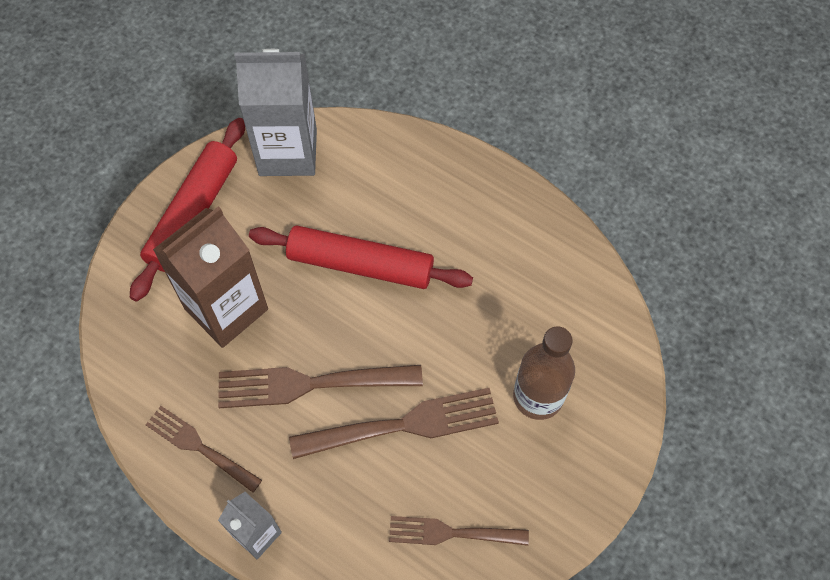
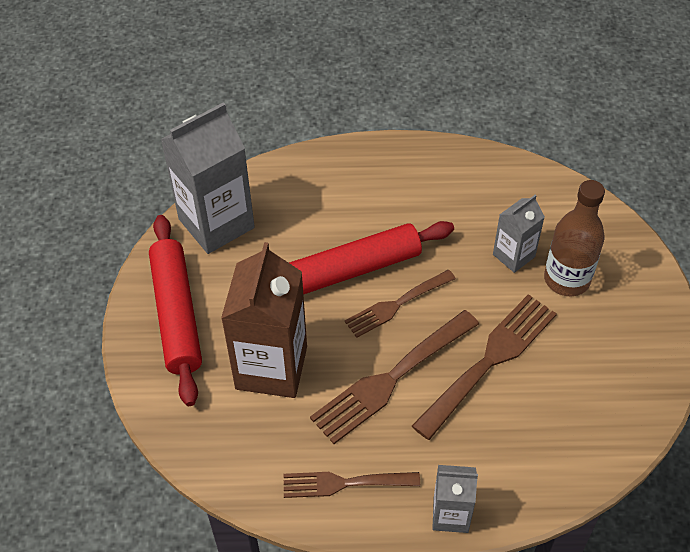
camera: 35 degrees left, 10 degrees down
(451, 533) = (593, 412): brown fork -> brown fork (396, 305)
(510, 343) = (513, 255): none -> grey carton

